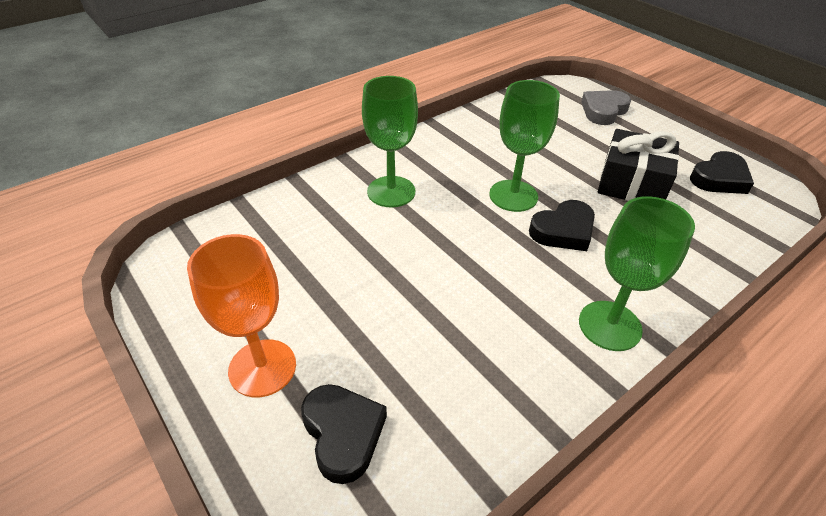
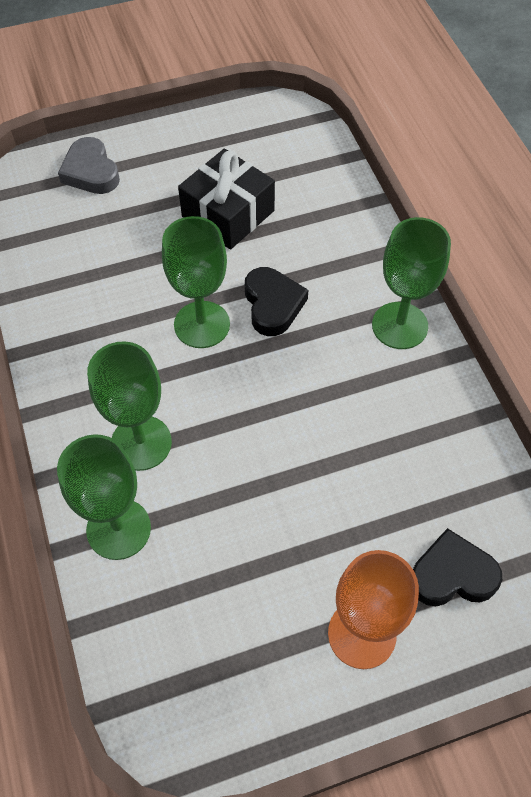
camera: 70 degrees left, 15 degrees up
(317, 199) = (118, 529): none -> green goblet
(719, 178) = (251, 142): black heart -> none

